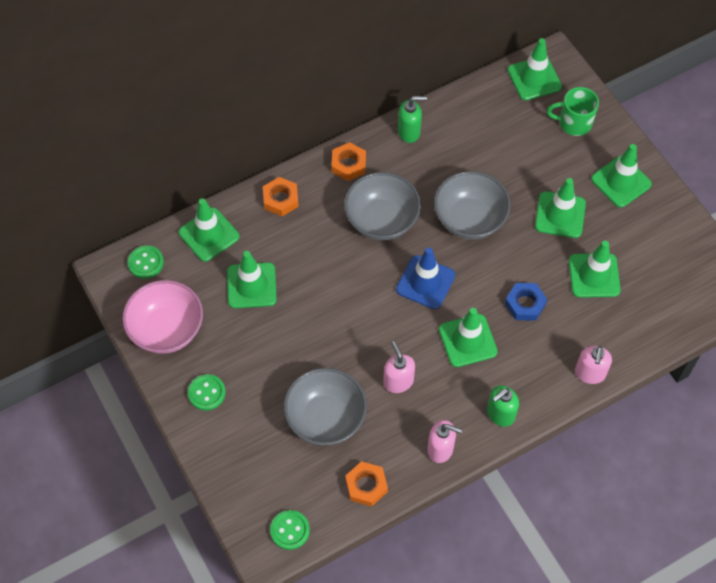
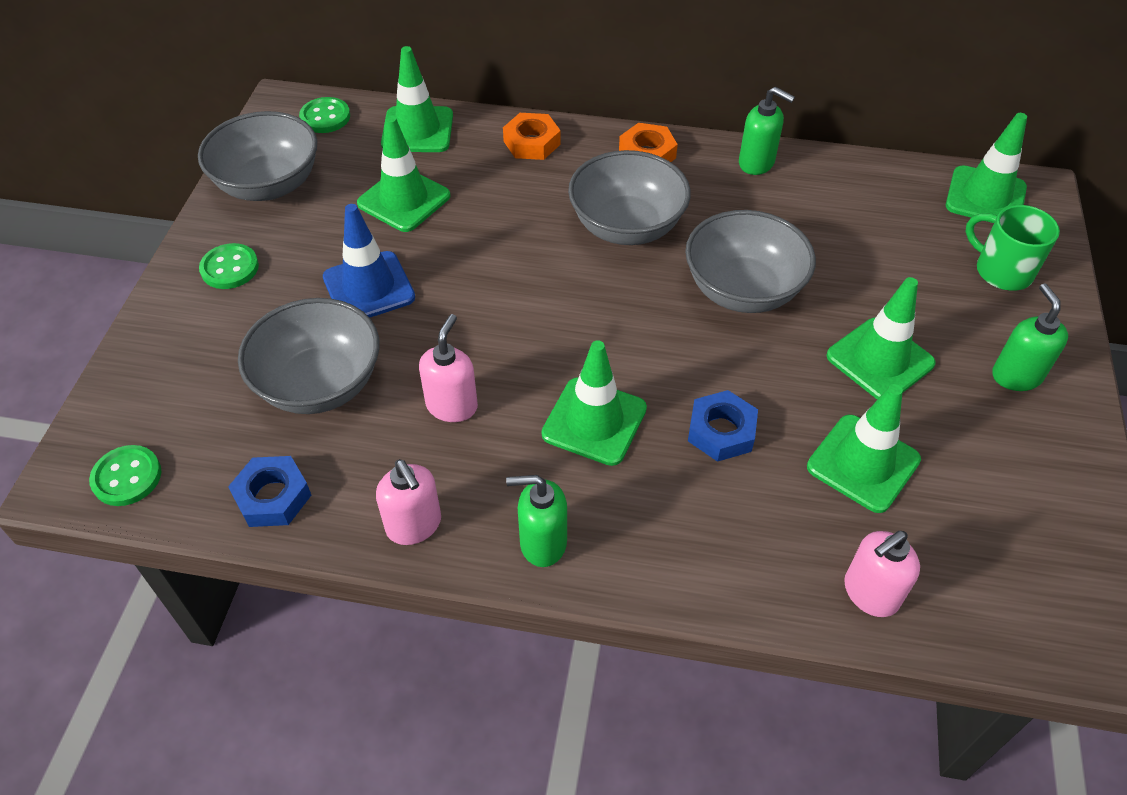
camera: 40 degrees right, 10 degrees down
(167, 329) = (269, 185): pink bowl -> grey bowl
(366, 486) = (272, 497): orange nut -> blue nut
(425, 282) = (610, 321): blue traffic cone -> blue traffic cone (369, 287)
(590, 373) = (732, 586): pink soap dispenser -> pink soap dispenser (870, 593)
(621, 182) = (1016, 375): green traffic cone -> green soap dispenser

